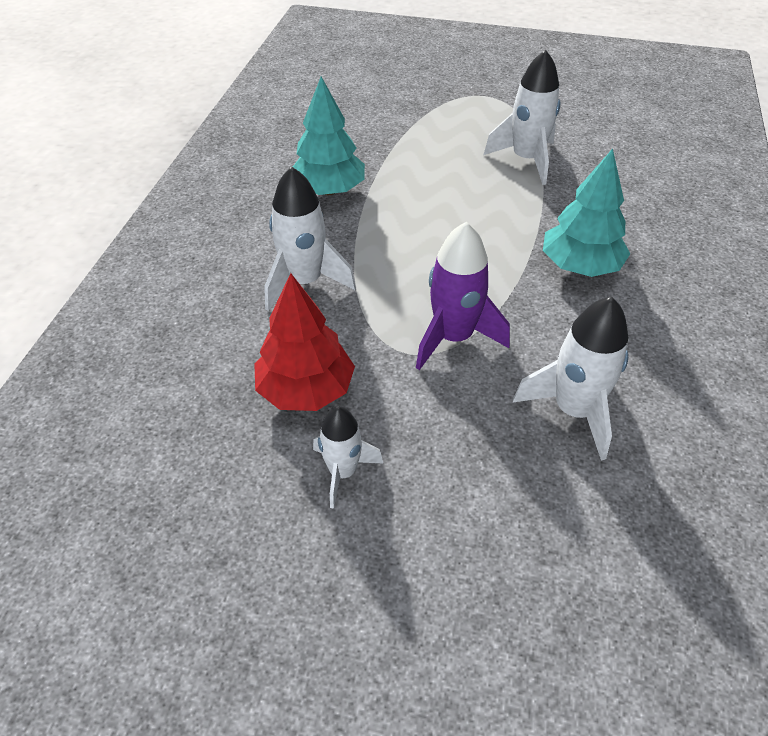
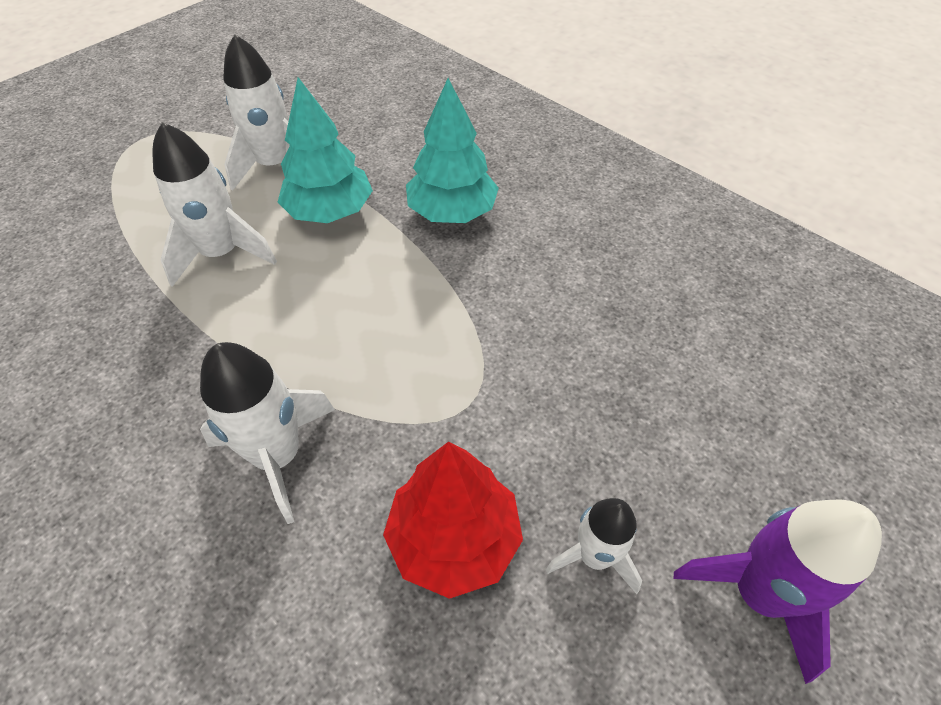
camera: 60 degrees left, 5 degrees up
(328, 190) = (141, 351): turquoise tree -> turquoise tree (330, 211)
(454, 337) = (472, 356): purple rocket -> purple rocket (758, 593)
(573, 410) = (619, 316): white rocket -> white rocket (221, 254)

